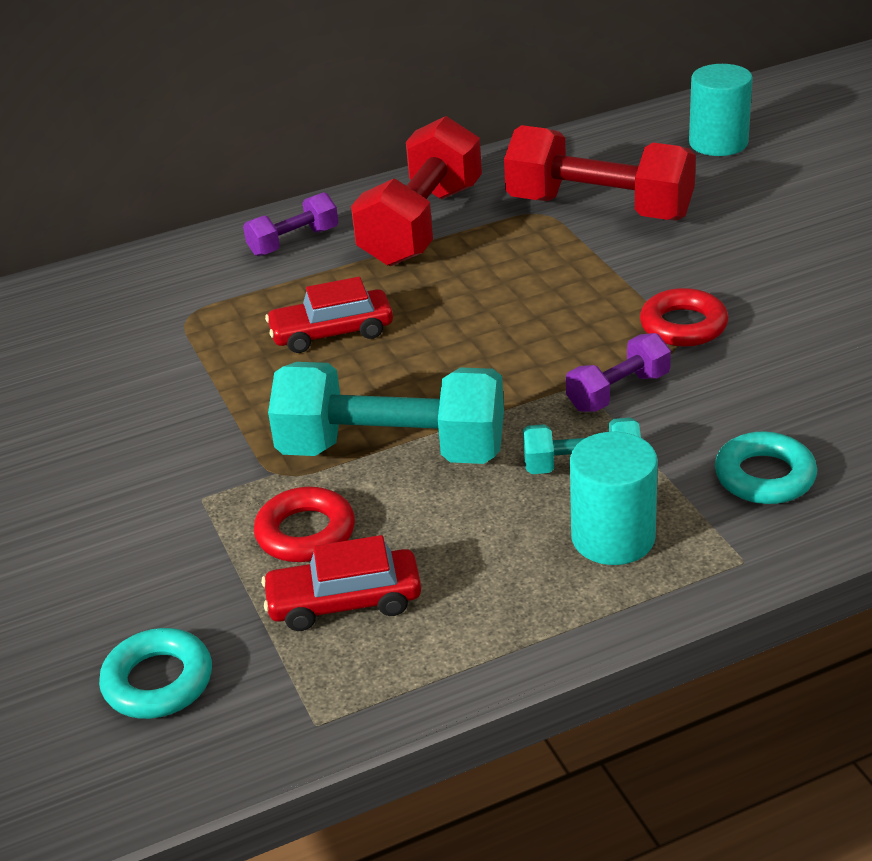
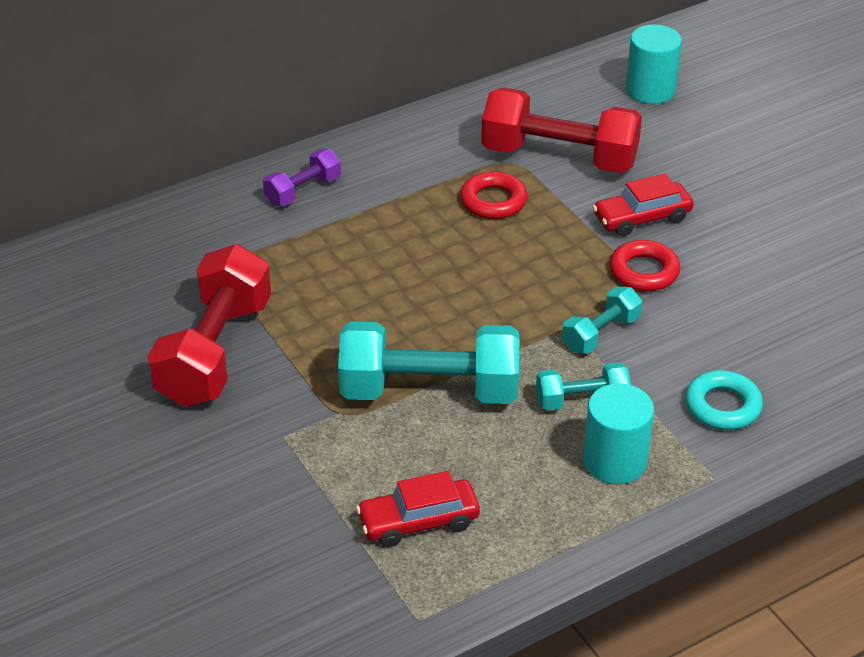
camera: 10 degrees left, 5 degrees up
(158, 681) = (289, 592): turquoise ring -> none
(305, 533) = (375, 464): red ring -> red ring (493, 201)
(332, 333) = (356, 281): red car -> red car (642, 218)
(422, 225) = (411, 173): red dumbbell -> red dumbbell (215, 352)
(618, 392) = (600, 334): purple dumbbell -> turquoise dumbbell

